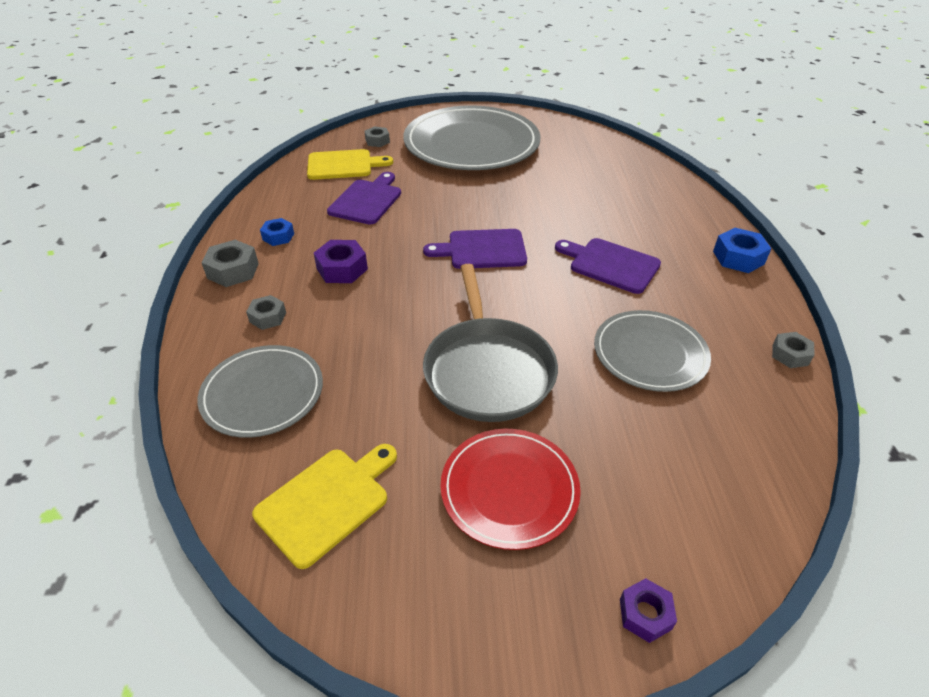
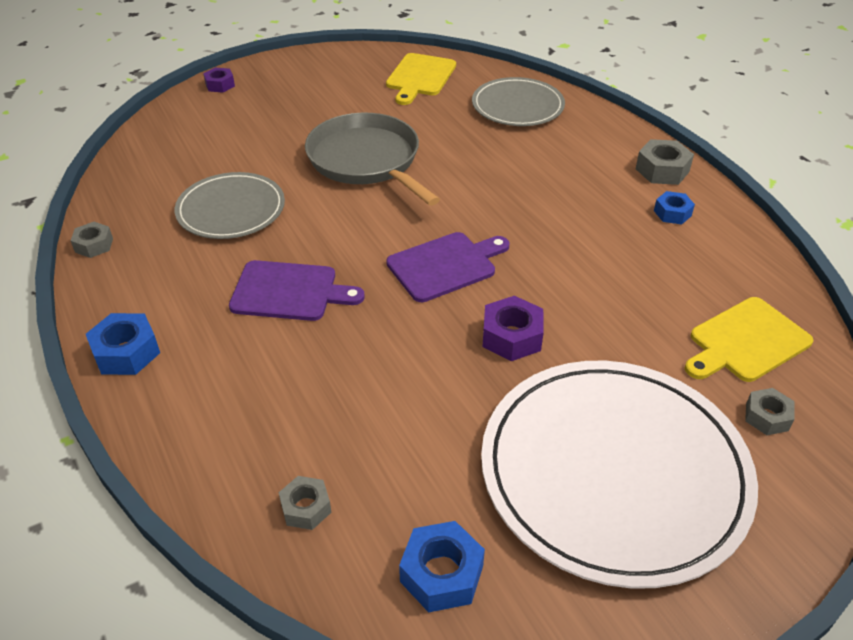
camera: 155 degrees right, 0 degrees up
(268, 317) = (578, 146): grey nut -> grey nut (306, 508)
(342, 269) = (567, 201): purple nut -> purple nut (511, 336)
(367, 200) = (641, 290): purple cutting board -> none
(471, 144) = (614, 472): grey plate -> white plate
(509, 489) = (314, 107): red plate -> none
(573, 138) = (441, 573): none -> blue nut

